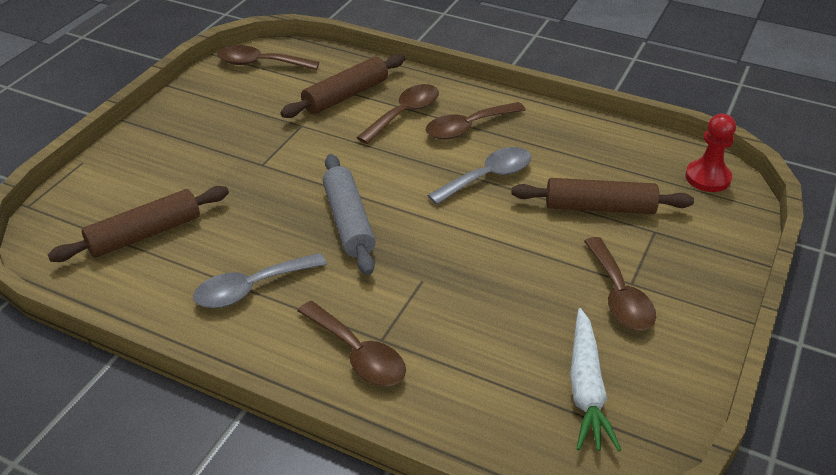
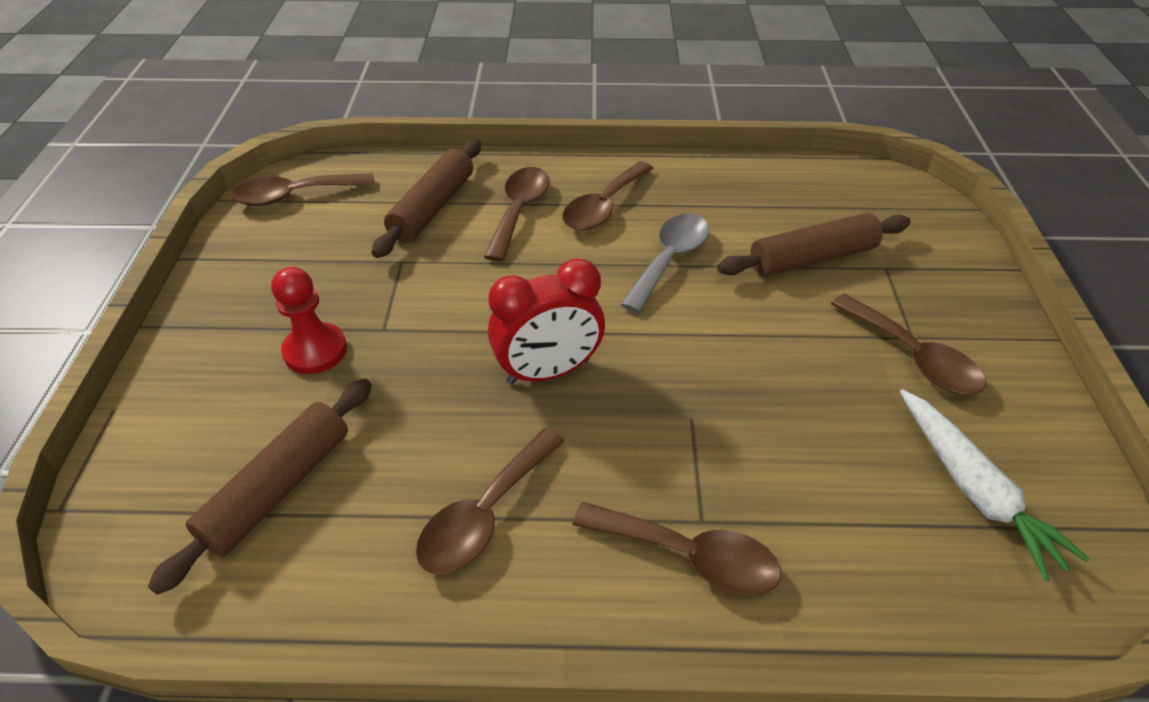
camera: 25 degrees left, 5 degrees up
(251, 288) = (485, 514): grey spoon -> brown spoon
(348, 222) = (548, 371): grey rolling pin -> red clock
(707, 178) = (887, 191): red pawn -> red pawn (315, 350)

